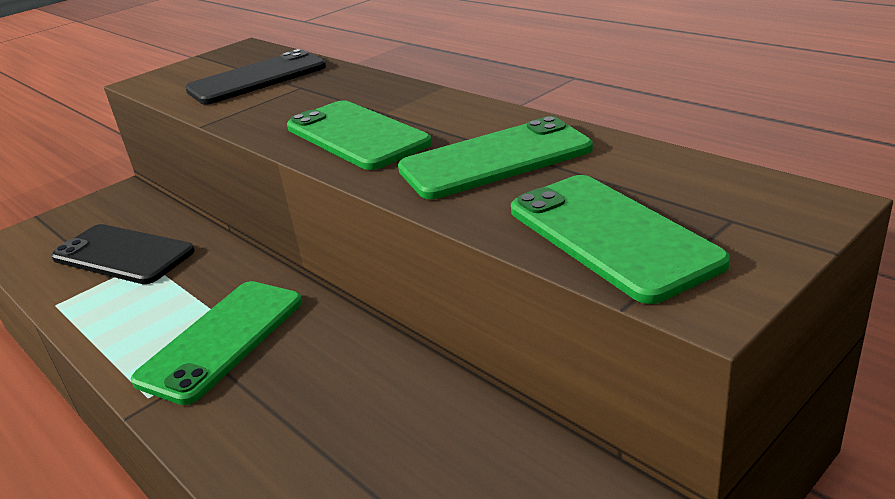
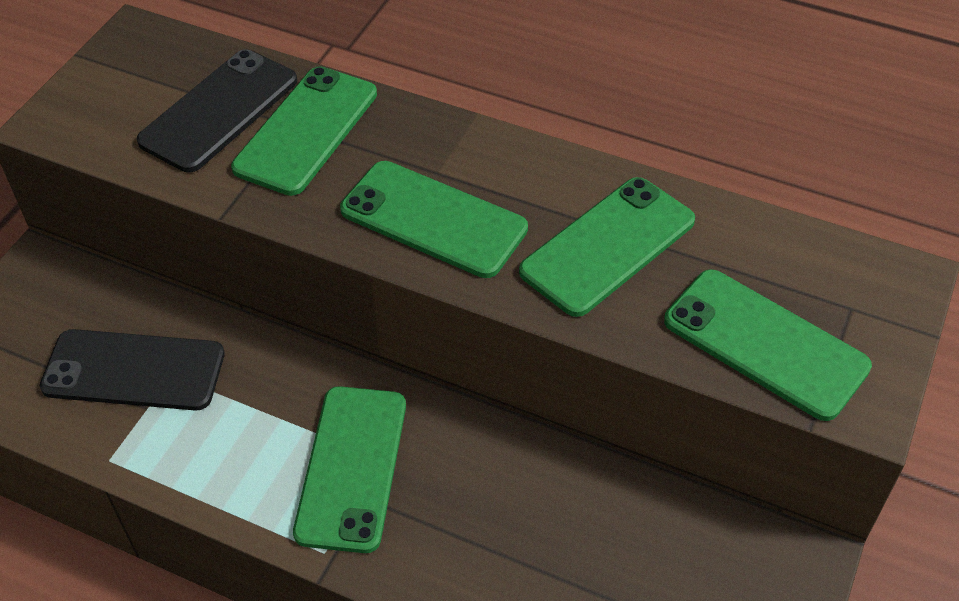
camera: 25 degrees left, 20 degrees up
(306, 89) = (306, 130): none -> green phone

